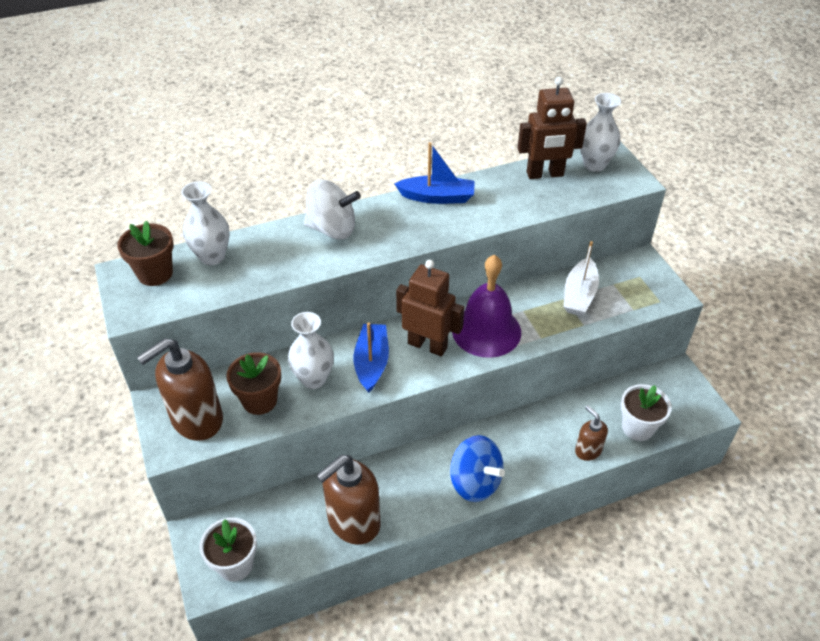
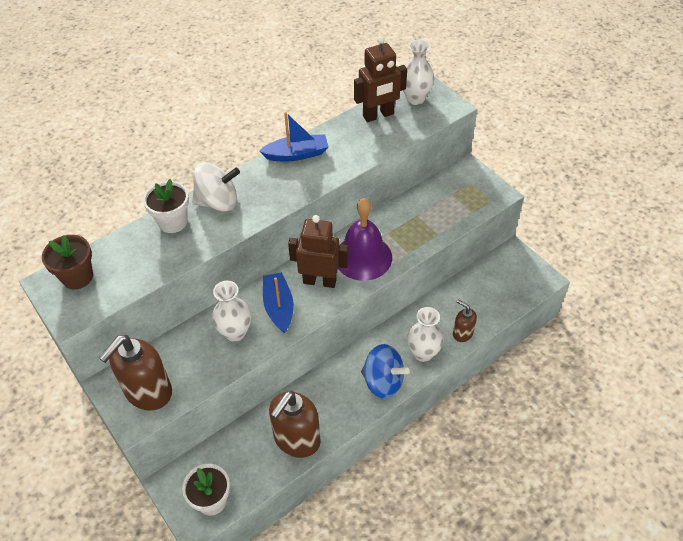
camera: 15 degrees left, 5 degrees up
(212, 257) = (122, 250): white vase -> white vase (423, 353)
(259, 400) = (196, 362): brown flower pot -> none
(579, 295) = (427, 209): white boat -> none
(637, 427) = (495, 305): white flower pot -> white flower pot (173, 222)

